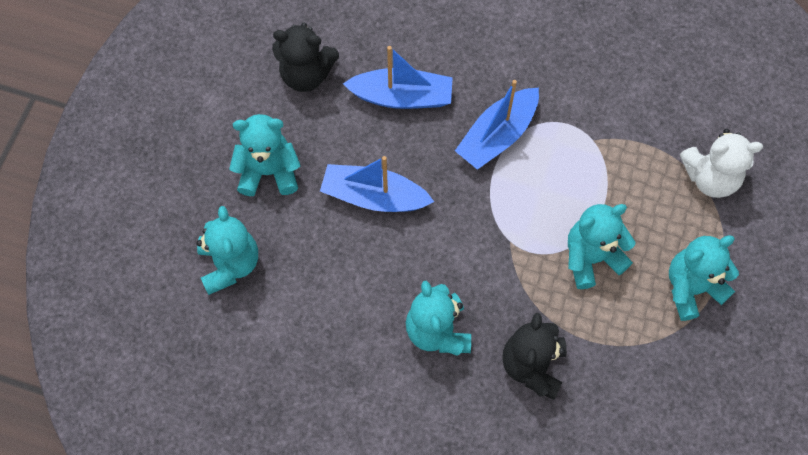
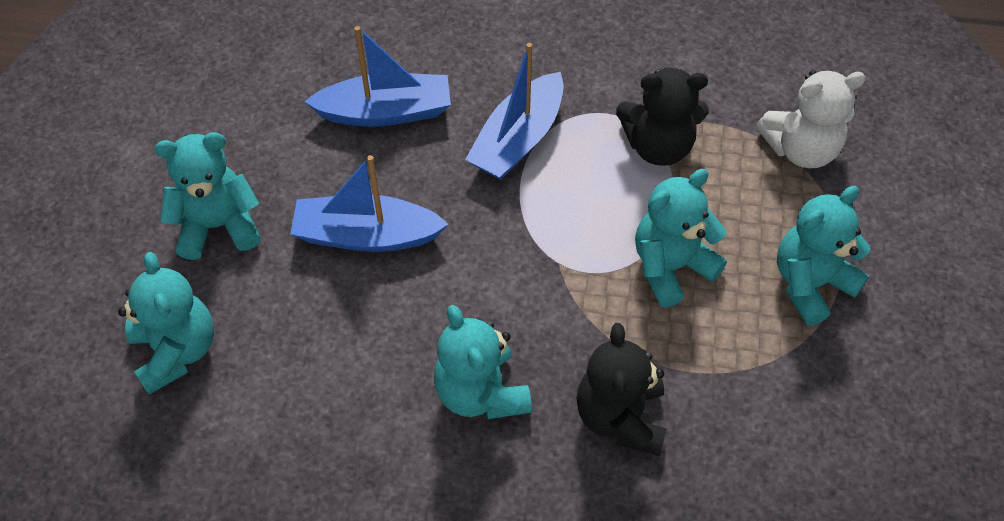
camera: 10 degrees left, 10 degrees down
(306, 74) = (255, 103): black teddy bear -> black teddy bear (658, 146)

